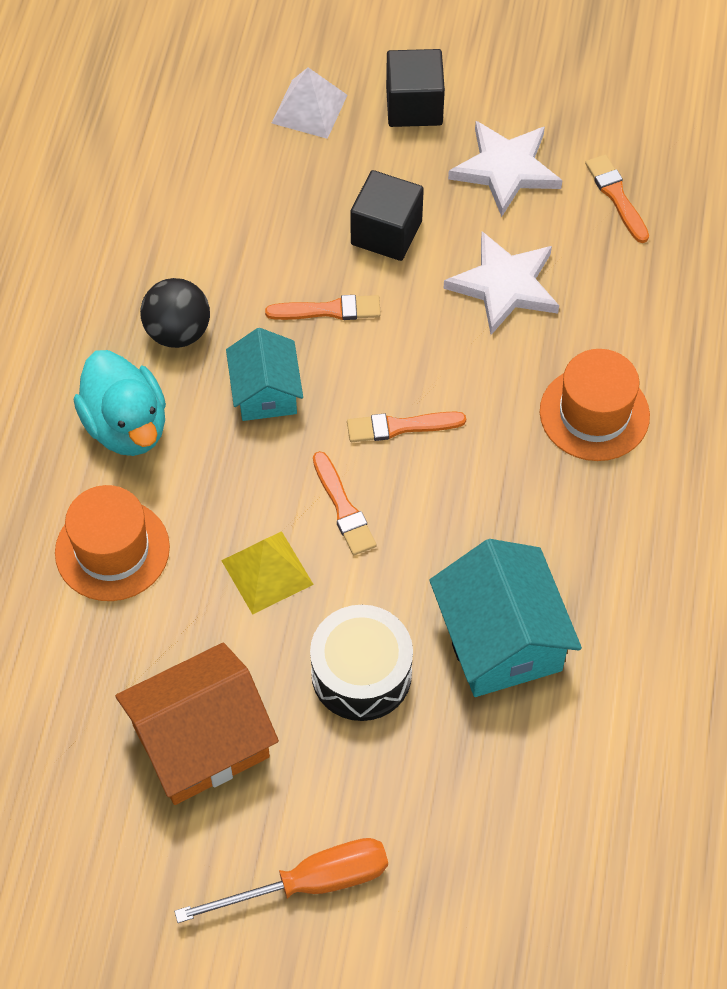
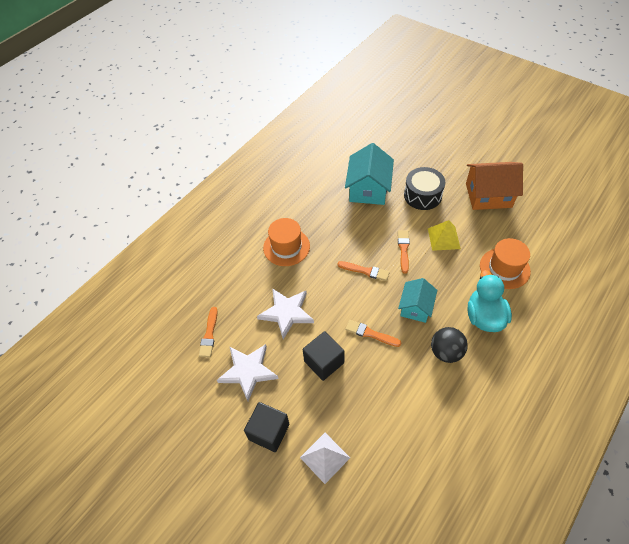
camera: 150 degrees left, 5 degrees down
(308, 883) = (465, 149): orange screwdriver -> none

